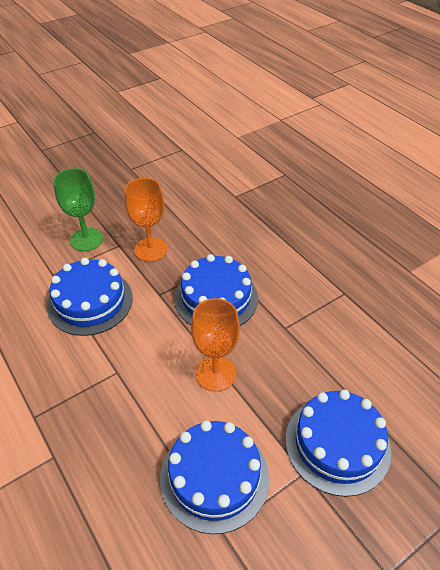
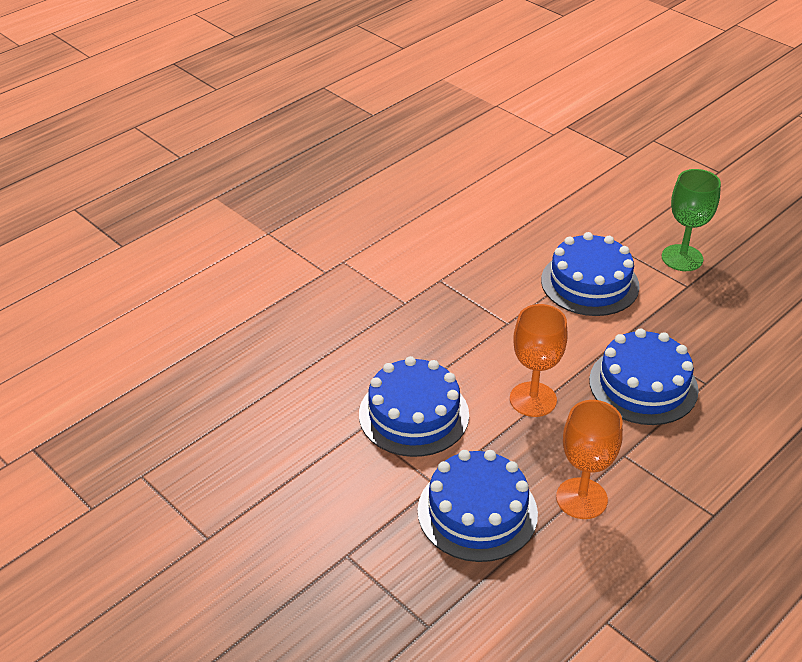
camera: 80 degrees right, 5 degrees down
(150, 249) = (695, 314): orange goblet -> orange goblet (581, 498)

